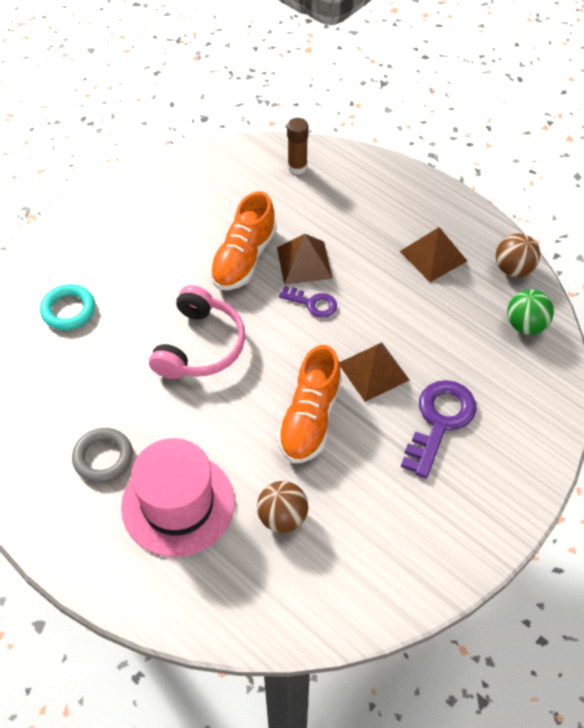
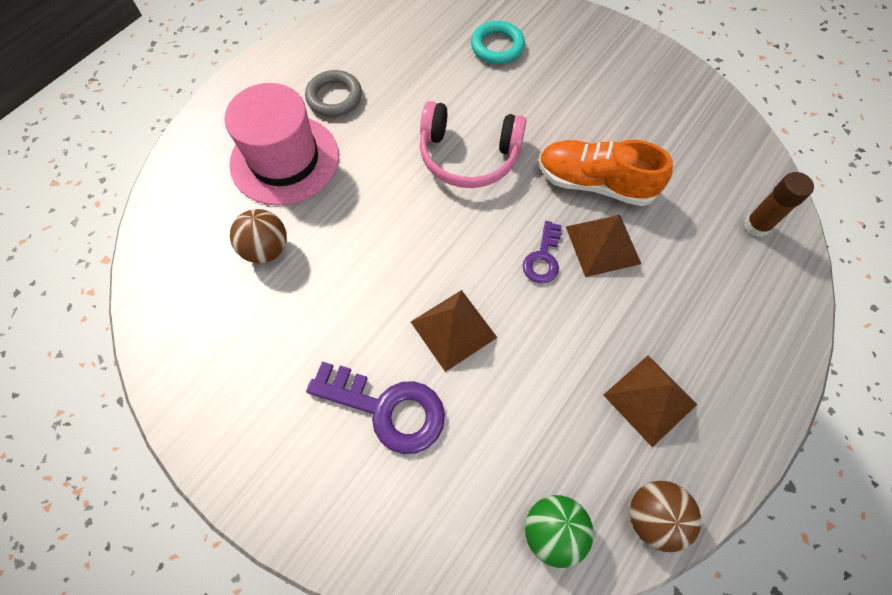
camera: 85 degrees right, 10 degrees up
(310, 419) = (384, 266): orange shoe -> none

